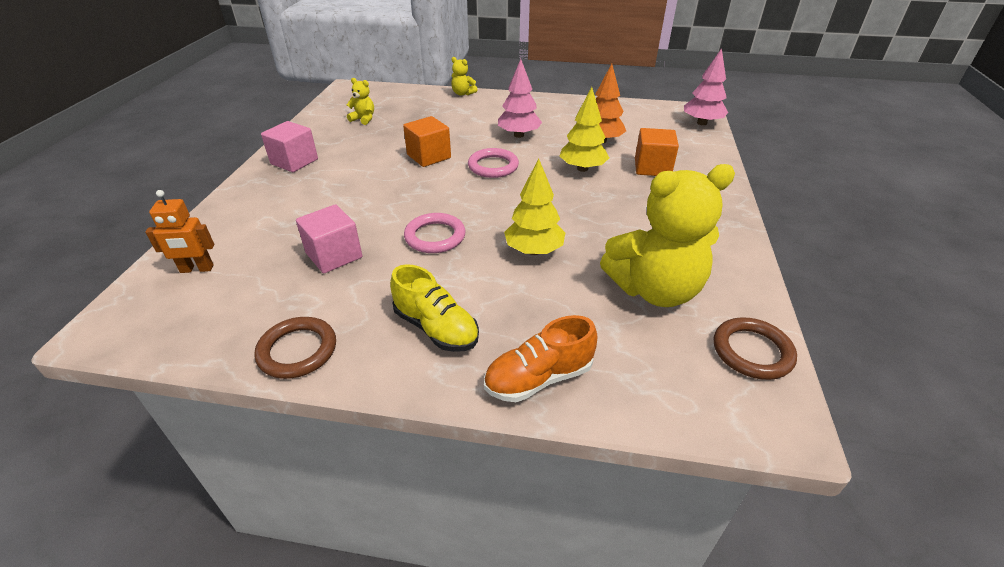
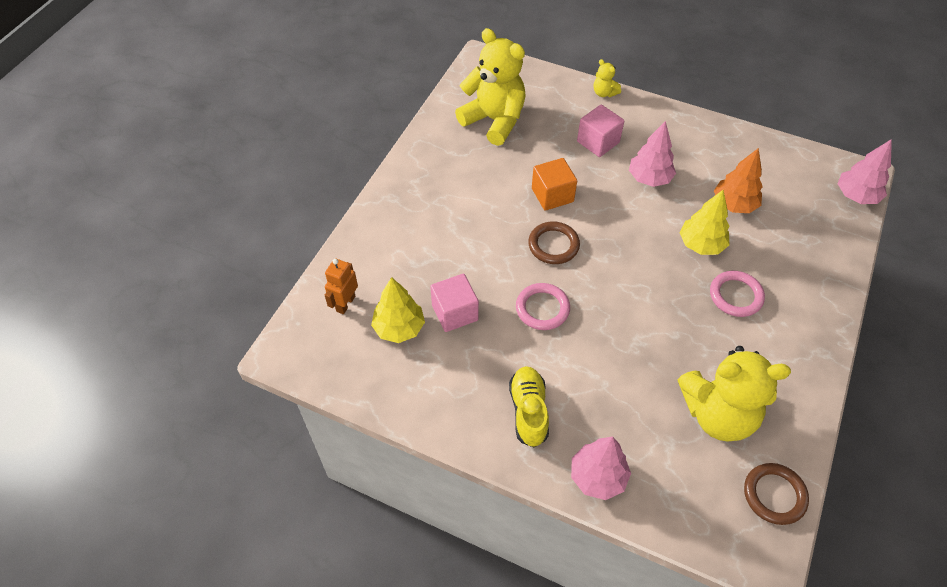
camera: 15 degrees right, 15 degrees up
(197, 269) = (345, 303): orange robot -> orange robot turned 105 degrees clockwise
(294, 162) = (424, 177): pink cube -> pink cube (598, 142)
(297, 350) = (423, 407): brown ring -> brown ring (553, 245)
(363, 119) = (494, 120): yellow teddy bear -> yellow teddy bear, size x2.35
(436, 328) = (528, 411): yellow shoe -> yellow shoe turned 150 degrees counterclockwise
(493, 166) = (612, 223): pink ring -> pink ring (735, 296)
(534, 251) = (626, 345): yellow tree -> yellow tree (399, 328)
(538, 378) = (598, 477): orange shoe -> pink tree
(652, 168) = (773, 258): orange cube -> none

